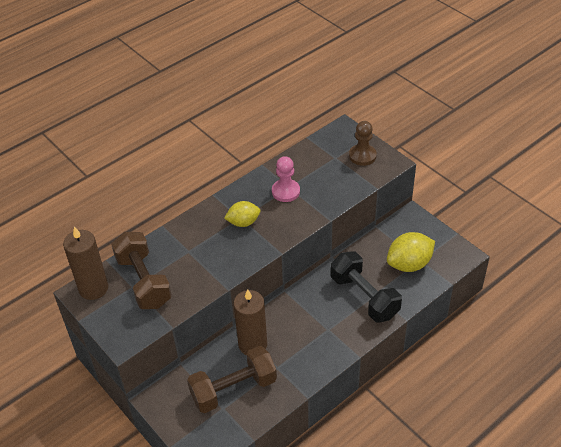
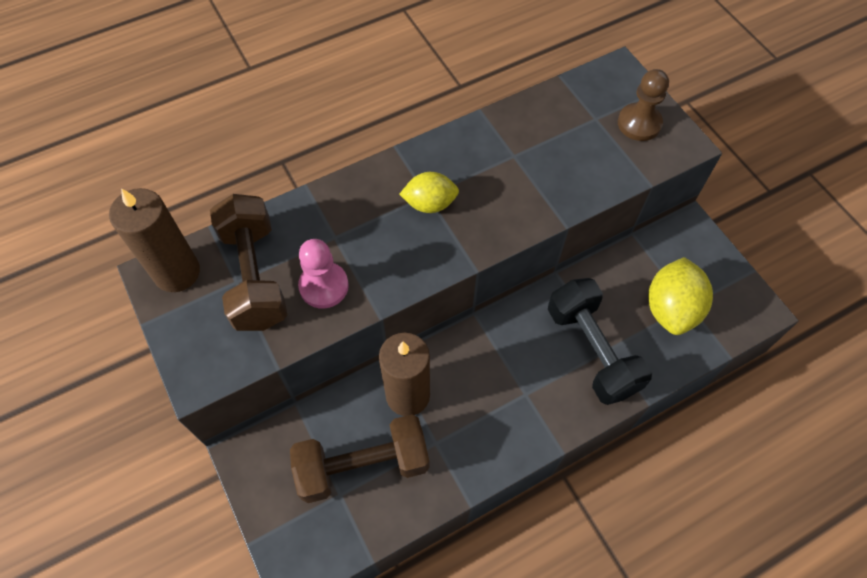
camera: 10 degrees right, 15 degrees up
(285, 191) = (506, 163): pink pawn -> pink pawn (324, 286)
(409, 264) = (671, 309): yellow lemon -> yellow lemon turned 60 degrees counterclockwise

